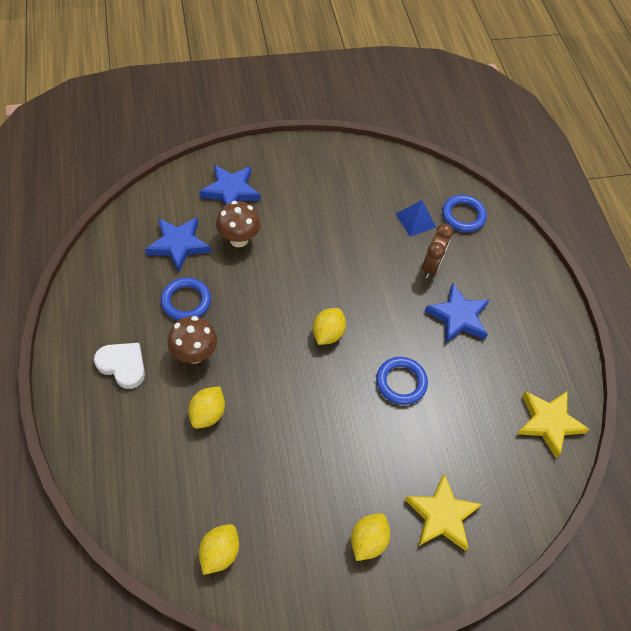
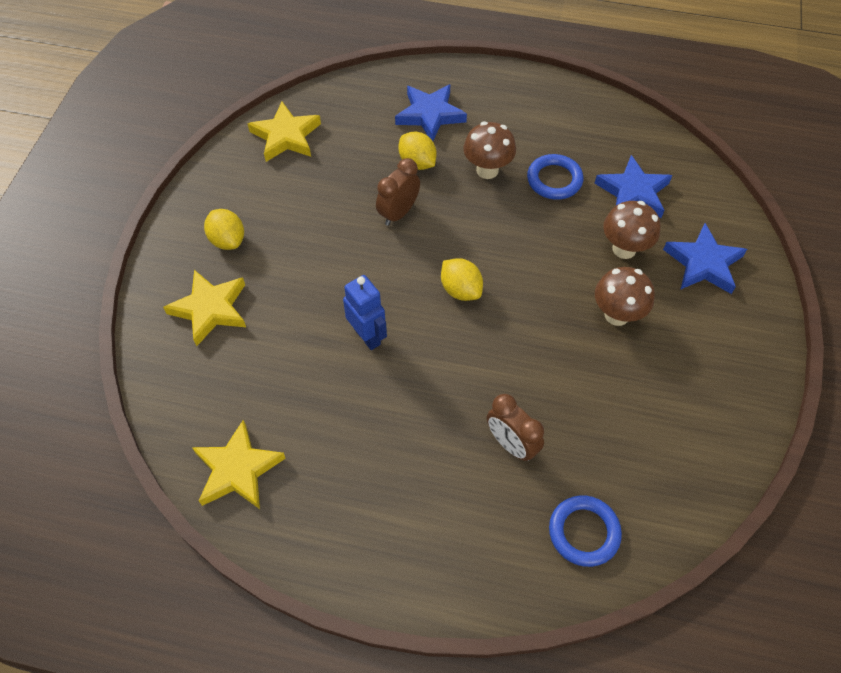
camera: 120 degrees right, 0 degrees up
(123, 365) = (498, 116): white heart -> none
(219, 552) = (286, 136): yellow lemon -> yellow star
(272, 407) = (398, 213): none -> brown clock
(300, 231) = (616, 315): none -> brown mushroom
(401, 382) = (367, 336): blue ring -> blue robot
(415, 220) = (595, 460): blue pyramid -> none
(458, 317) = (422, 439): blue star -> blue star (430, 115)

